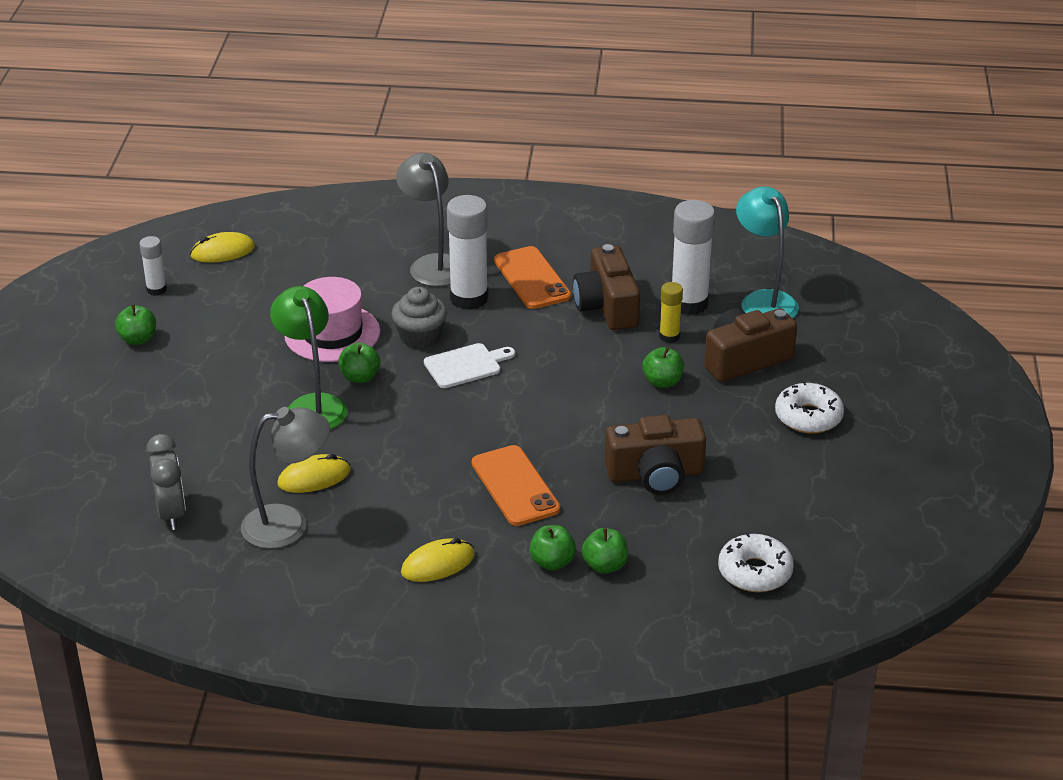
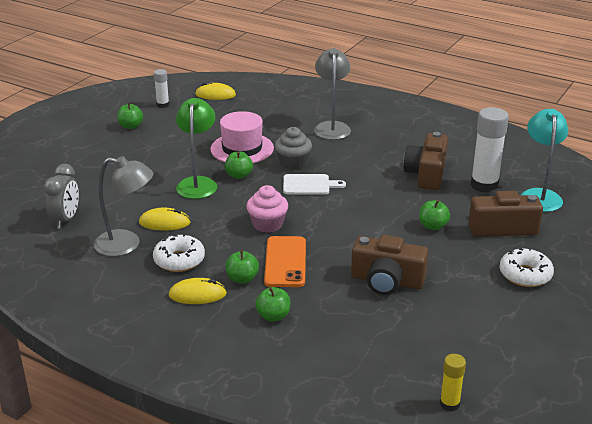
camera: 25 degrees right, 5 degrees down
(453, 440) = (267, 224): none -> pink cupcake
(469, 298) = (340, 149): white glue stick -> none
(532, 278) = (388, 148): orange phone -> none
(605, 565) = (308, 329): green apple -> green apple (242, 279)
(669, 336) = (457, 201): yellow glue stick -> yellow glue stick (449, 404)
(755, 572) = (414, 367): white donut -> white donut (179, 260)

